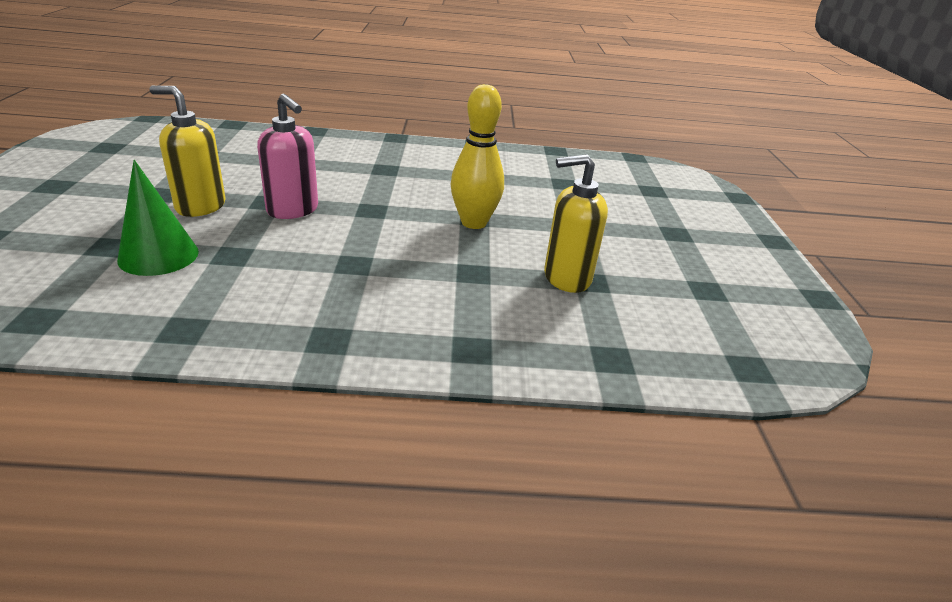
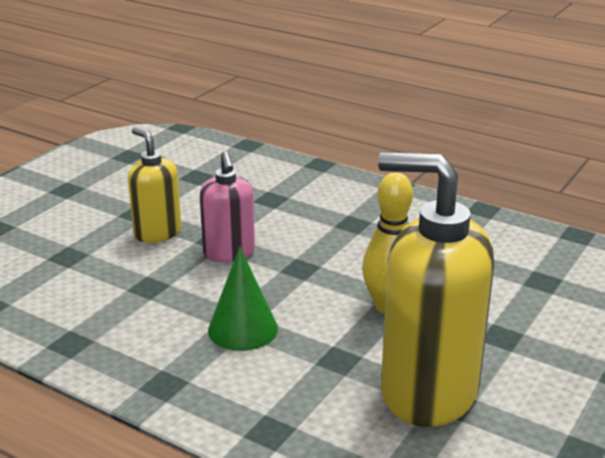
camera: 35 degrees right, 5 degrees down
(158, 255) = (95, 274): green cone -> green cone (243, 329)
(566, 278) = (428, 392): yellow soap dispenser -> yellow soap dispenser, size x1.84

